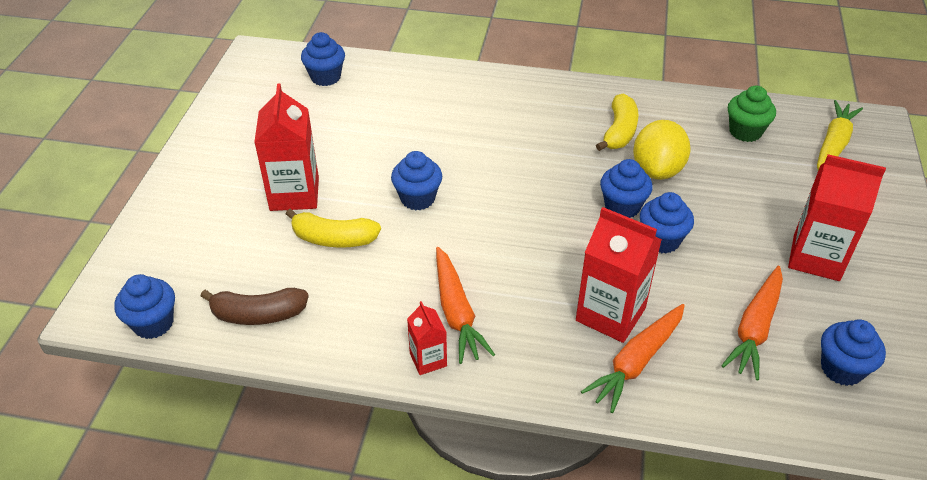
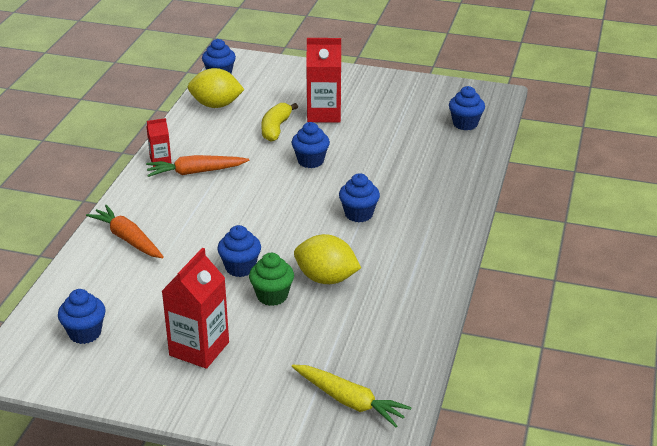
camera: 95 degrees right, 10 degrees down
(258, 314) = (216, 105): brown banana -> yellow lemon
(610, 314) = (173, 233): red carton -> none
(619, 131) = (382, 265): yellow banana -> none
(622, 207) = (283, 253): blue cupcake -> blue cupcake (358, 214)
(745, 132) = (376, 343): green cupcake -> green cupcake (272, 296)
(755, 328) = (137, 298): orange carrot -> none

